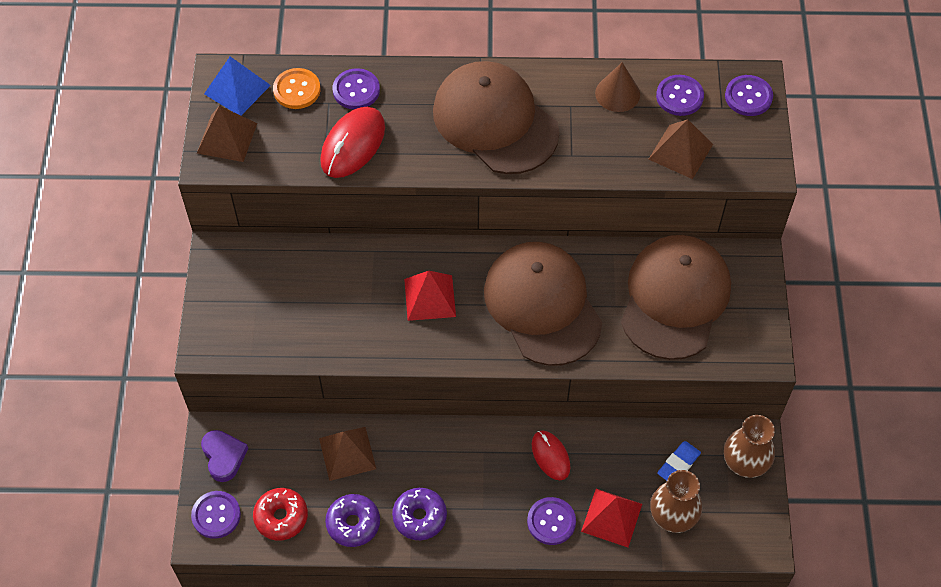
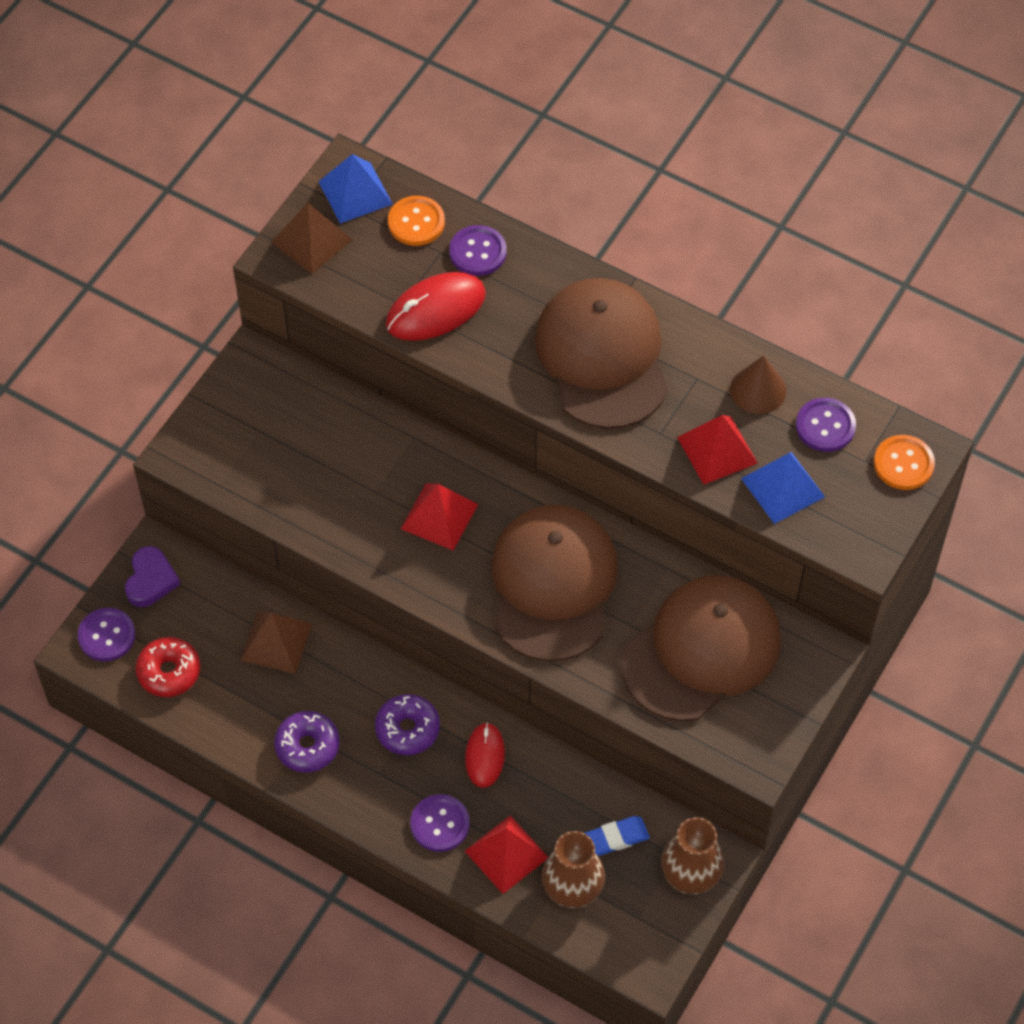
camera: 30 degrees right, 0 degrees up
(353, 523) = (236, 717): purple donut -> purple donut (407, 729)
(619, 148) = (717, 450): none -> red pyramid
(680, 151) = (783, 487): brown pyramid -> blue pyramid
(748, 97) = (903, 464): purple button -> orange button

